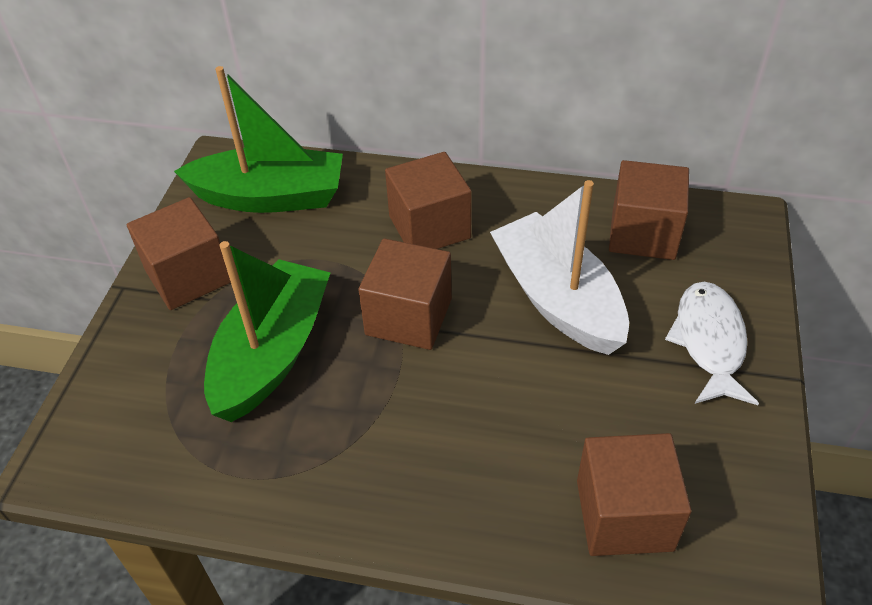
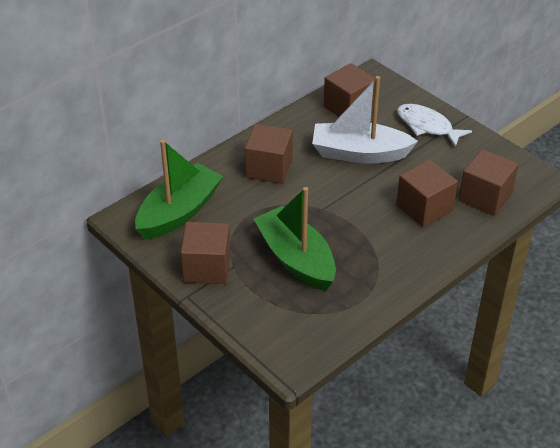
camera: 55 degrees left, 5 degrees down
(408, 317) = (321, 204): brown cube -> brown cube (424, 208)

